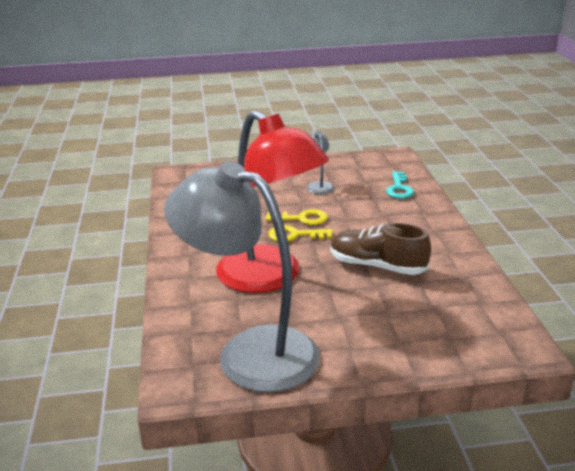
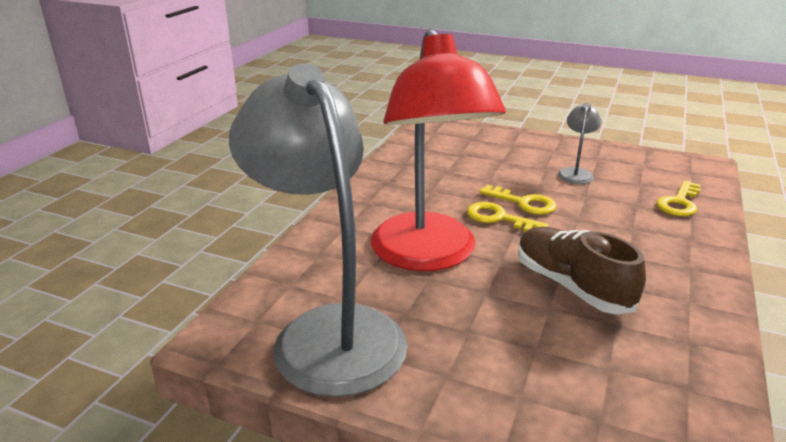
camera: 30 degrees right, 0 degrees up
(399, 189) = (679, 203): turquoise key -> yellow key

